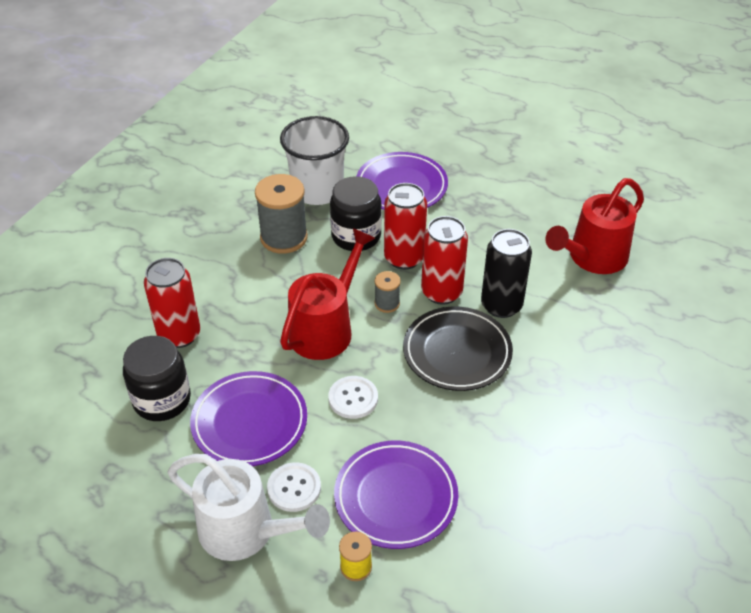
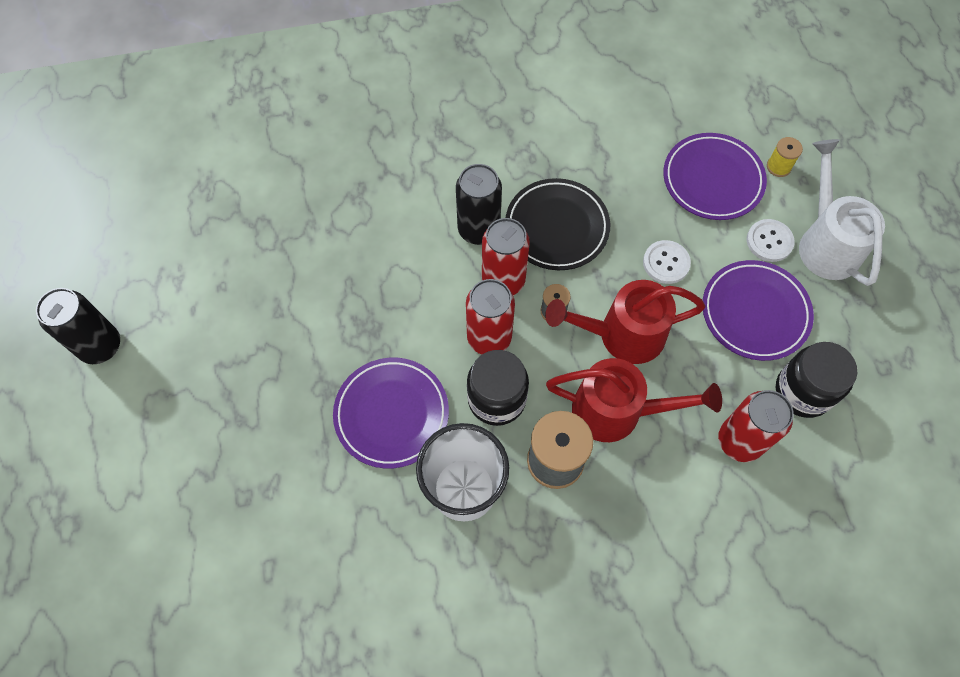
camera: 130 degrees left, 20 degrees up
(581, 99) = (100, 346): none -> black can
(591, 258) = (363, 201): red watering can -> red watering can (618, 411)

